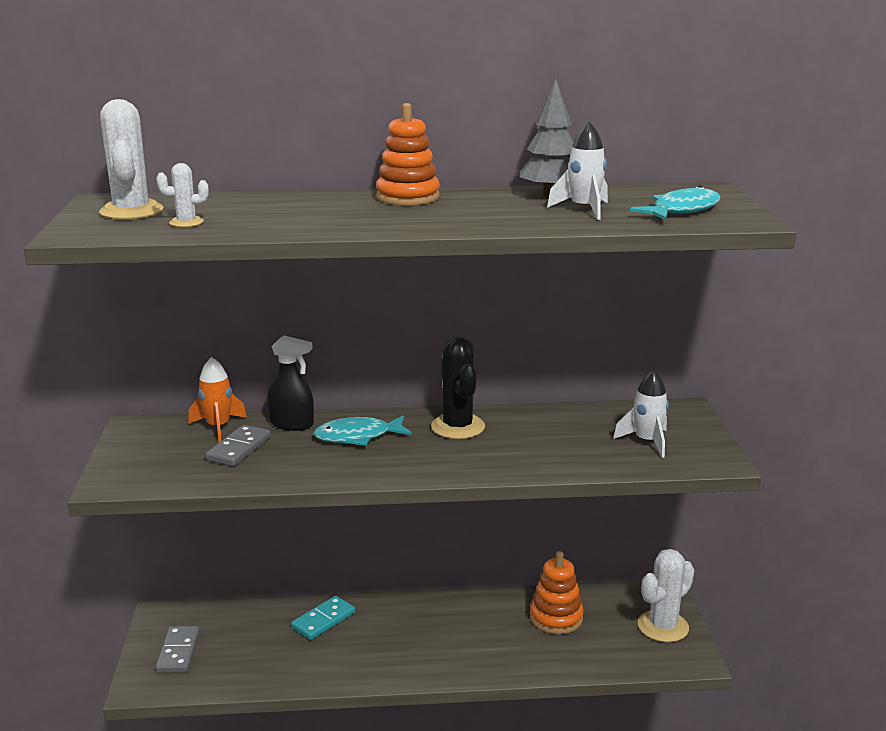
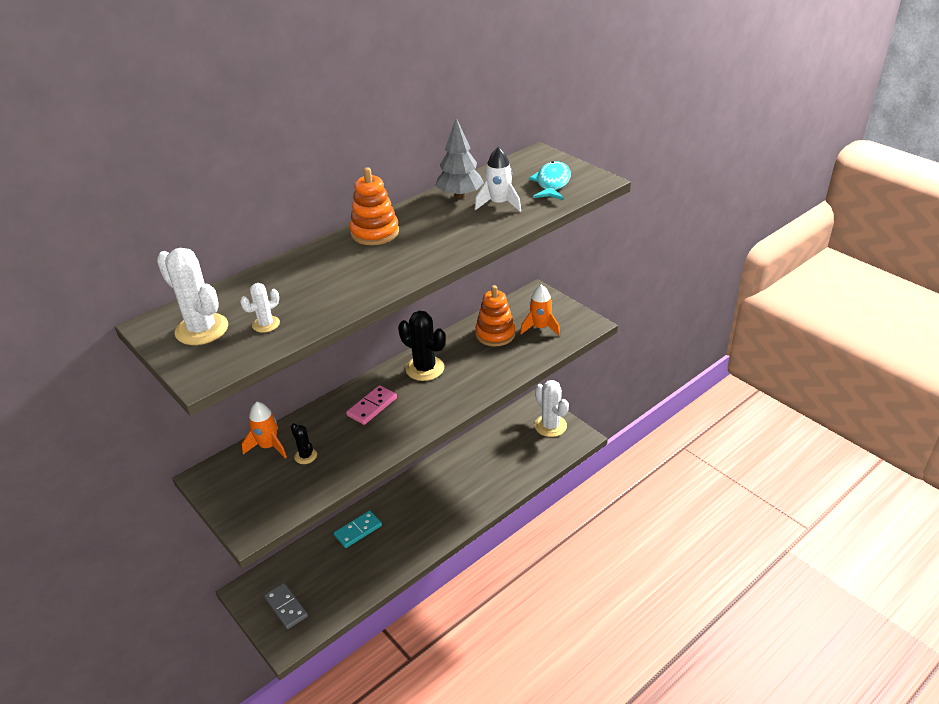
camera: 35 degrees left, 15 degrees up
(239, 448) = (305, 456): grey domino -> black cactus
(292, 424) = (317, 418): black spray bottle -> none
(323, 620) = (358, 530): turquoise domino -> turquoise domino turned 45 degrees clockwise
(357, 437) = (372, 407): turquoise fish -> pink domino
(556, 617) = (491, 451): orange stacking toy -> orange stacking toy (495, 334)
(647, 441) = (540, 328): white rocket -> orange rocket
(663, 626) = (550, 426): white cactus -> white cactus turned 45 degrees counterclockwise

